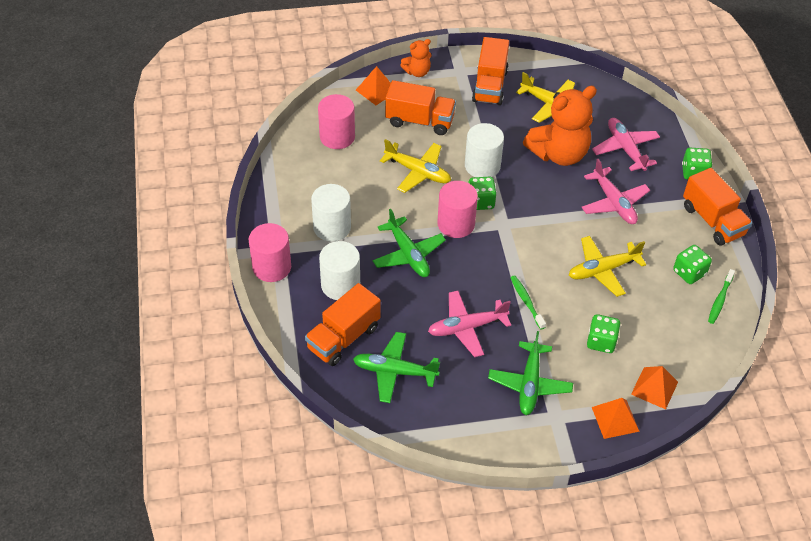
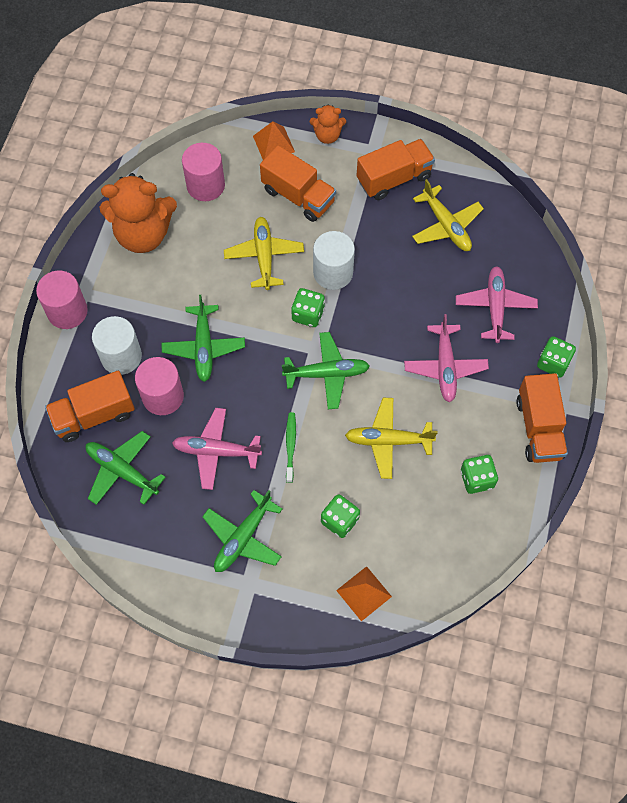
camera: 25 degrees right, 15 degrees up
(332, 227) = (146, 288): white cylinder -> none
(418, 172) = (264, 256): yellow plane -> yellow plane turned 150 degrees counterclockwise
(456, 224) = (269, 330): pink cylinder -> pink cylinder (163, 396)
(490, 86) = (394, 178): orange truck -> orange truck turned 150 degrees counterclockwise
(523, 239) = (327, 373): none -> green plane
(559, 154) = (420, 287): orange teddy bear -> orange teddy bear (143, 234)
(615, 419) = (305, 610): orange pyramid -> none
(720, 300) = (490, 523): green toothbrush -> none

